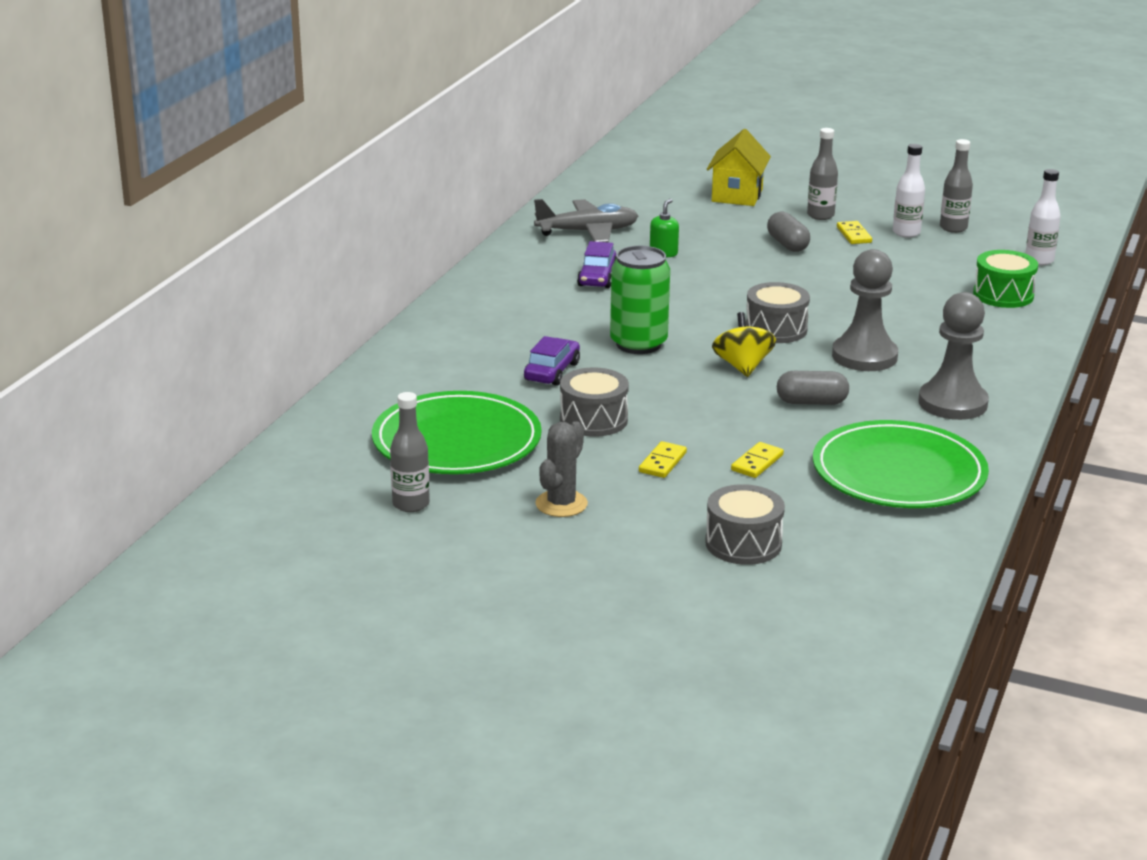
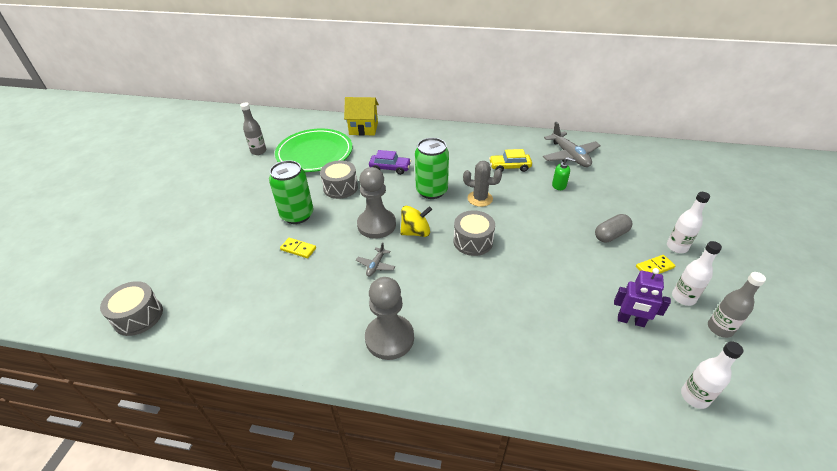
camera: 80 degrees right, 15 degrees up
(561, 504) = (256, 189): grey cactus -> grey cactus (480, 198)
(597, 277) = (509, 167): purple car -> yellow car
(662, 462) = (297, 215): yellow domino -> green can
(737, 195) = (677, 204): yellow house -> yellow house (363, 129)
(743, 544) = (211, 252): grey drum -> grey drum (138, 316)
(811, 402) = (376, 265): grey capsule -> grey plane
(820, 215) = (677, 247): grey bottle -> white bottle
(864, 356) = (449, 286): grey pawn -> grey pawn (376, 225)
(898, 473) = (288, 312): green plate -> none
(938, 266) = (630, 321): none -> purple robot
(1003, 295) = (598, 368): green drum -> none

